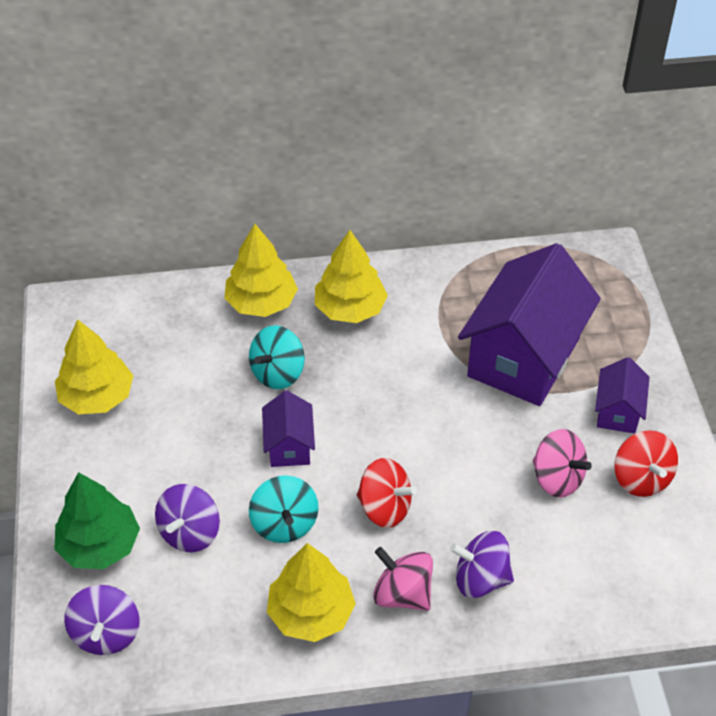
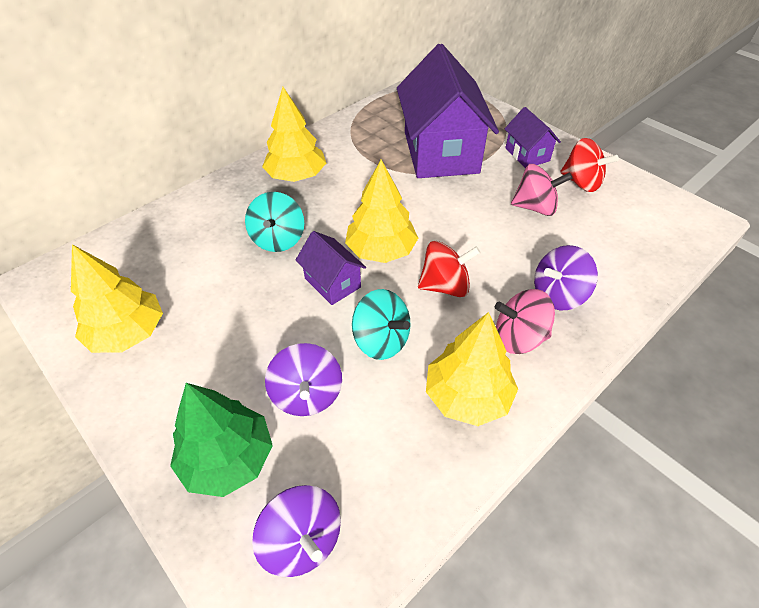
camera: 35 degrees left, 0 degrees up
(261, 302) = (224, 201): yellow tree -> yellow tree (381, 250)

